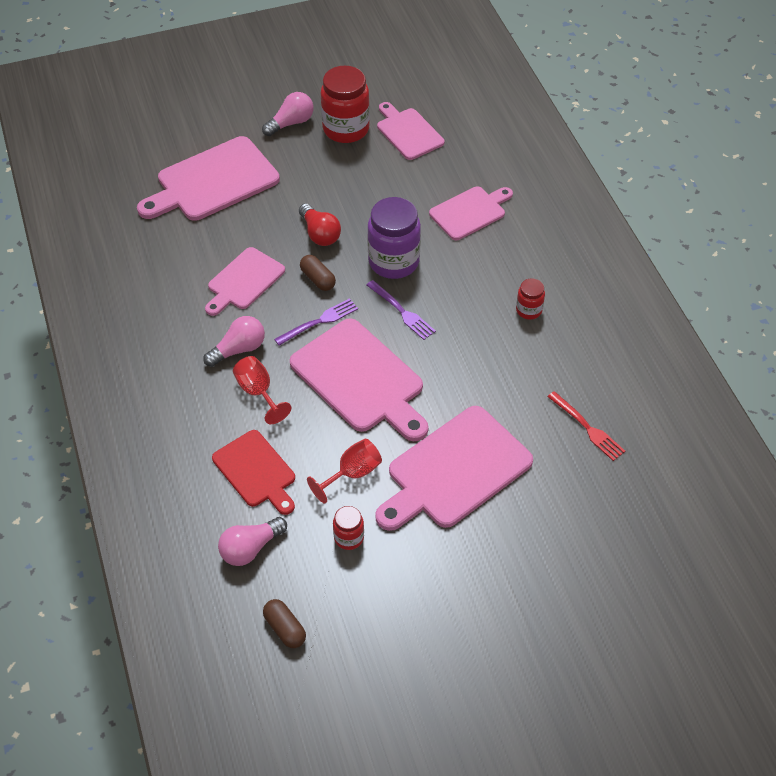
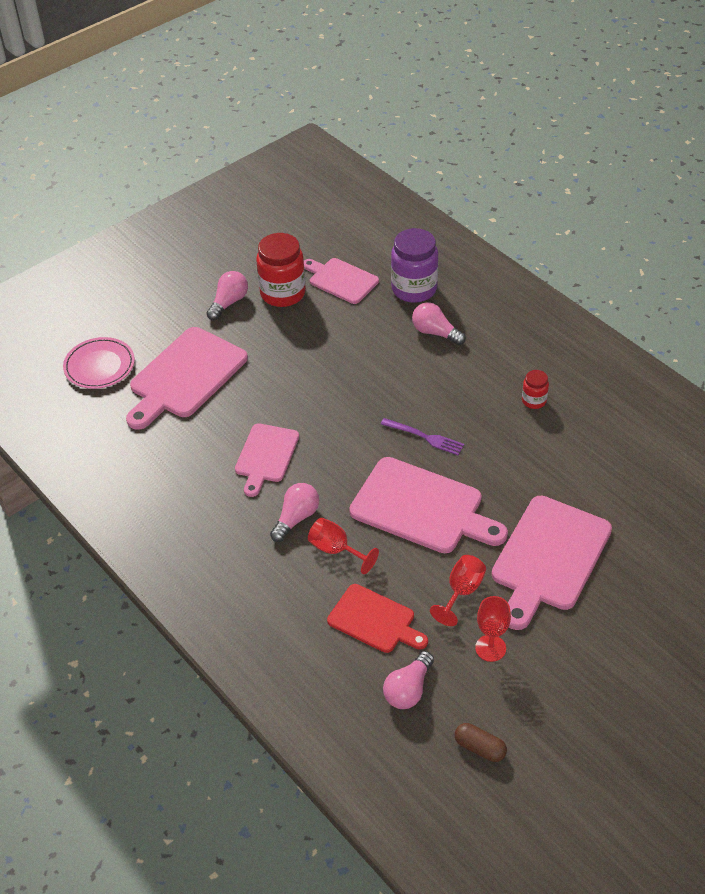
camera: 20 degrees left, 5 degrees down
(143, 148) = (99, 366): none -> pink plate
(318, 279) = (333, 433): brown capsule -> none
(319, 321) = (356, 470): purple fork -> none
(320, 234) = (312, 392): red light bulb -> none
(349, 537) = (490, 648): red jar -> red goblet
(393, 262) = (393, 396): purple jar -> purple jar (414, 289)
(470, 212) = (435, 333): pink cutting board -> pink light bulb
(587, 428) = (639, 483): red fork -> none

